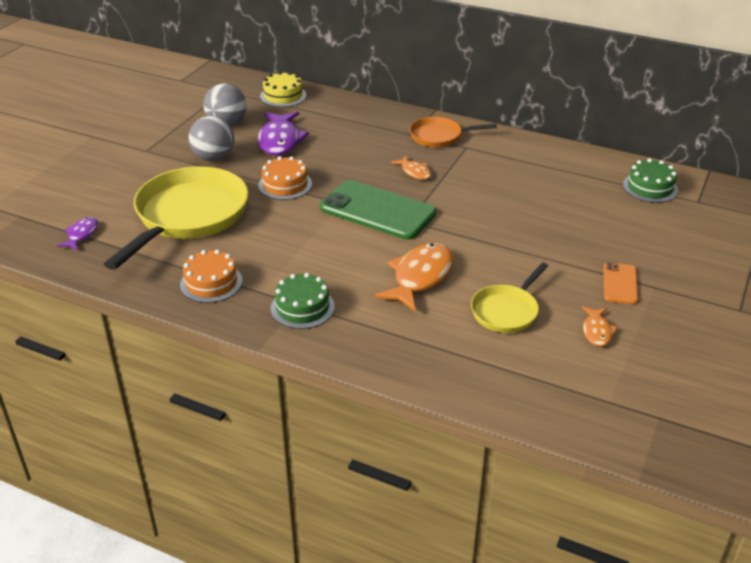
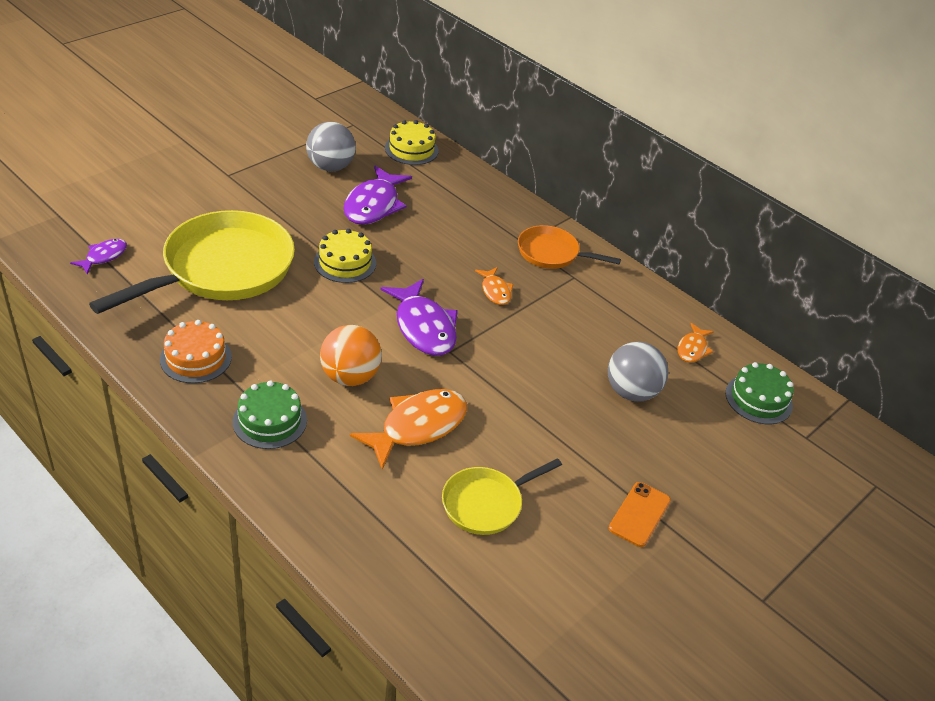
camera: 15 degrees right, 5 degrees up
(214, 158) = (291, 205): grey ball -> grey ball (631, 392)
(285, 185) = (345, 262): orange cake -> yellow cake
(344, 259) = (350, 377): none -> orange ball
(377, 210) = (423, 327): green phone -> purple fish
(597, 331) = (572, 566): orange fish -> orange fish (692, 348)

